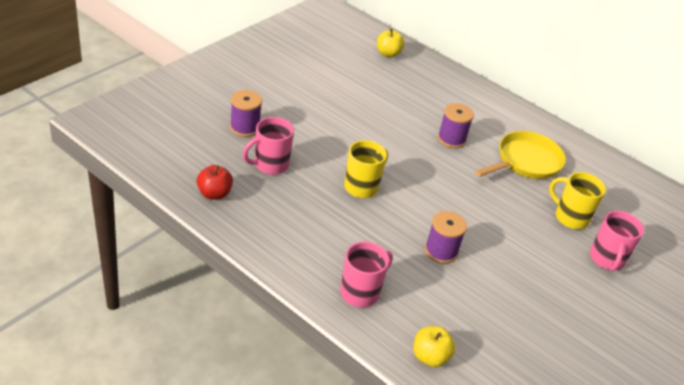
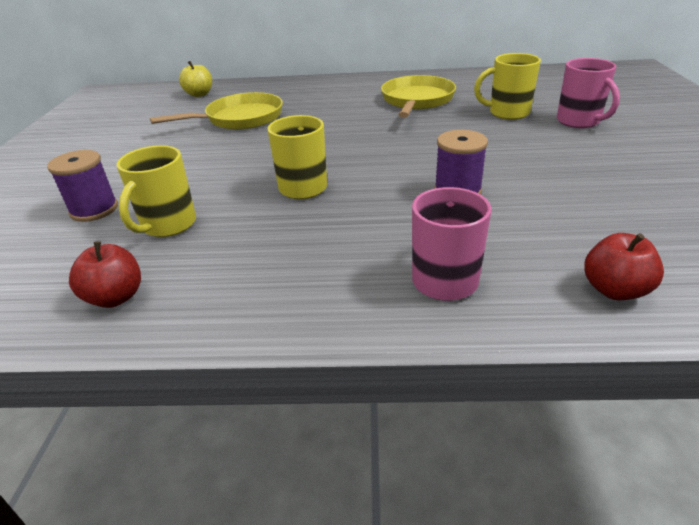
camera: 30 degrees left, 5 degrees down
(270, 165) = (168, 225): pink mug -> yellow mug
(388, 99) = (240, 119): none -> yellow pan
(430, 357) = (614, 290): yellow apple -> red apple
(451, 139) = (336, 116): purple spool -> none

